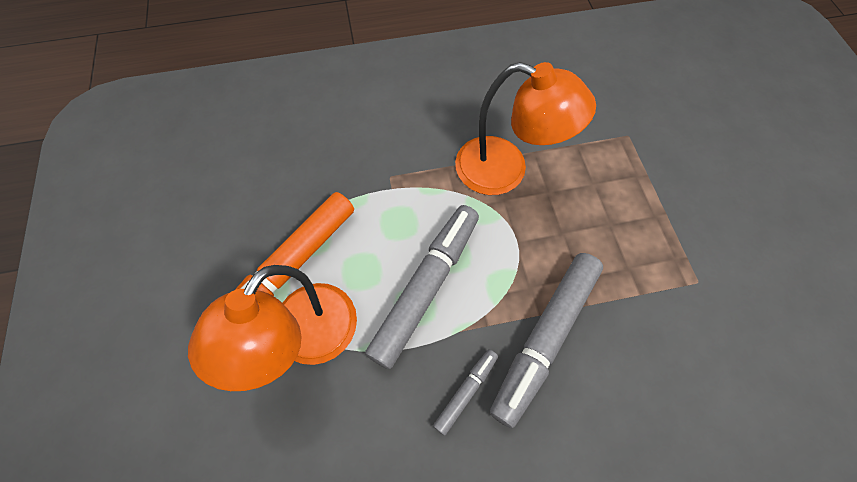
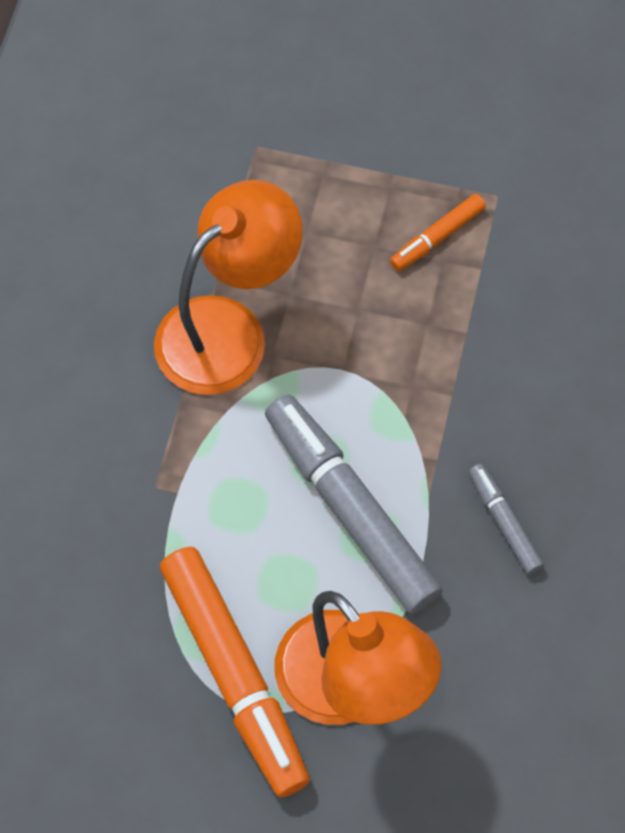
camera: 65 degrees left, 0 degrees up
(544, 338) = (482, 403): grey marker -> none
(642, 257) = (437, 237): none -> orange marker

